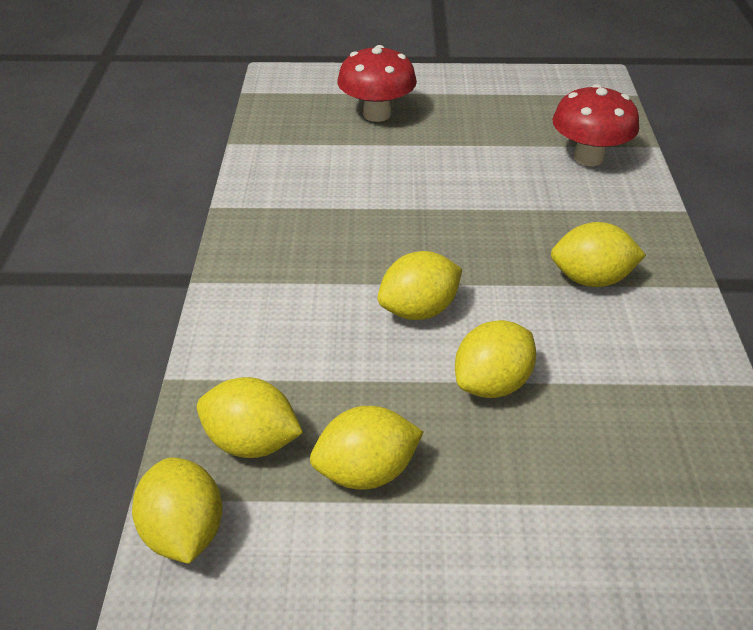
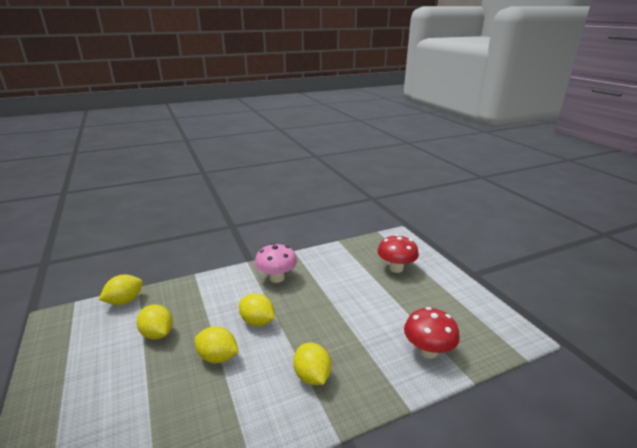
camera: 65 degrees right, 15 degrees down
(252, 442) = (167, 302): yellow lemon -> none
(294, 253) = (277, 278): none -> pink mushroom

